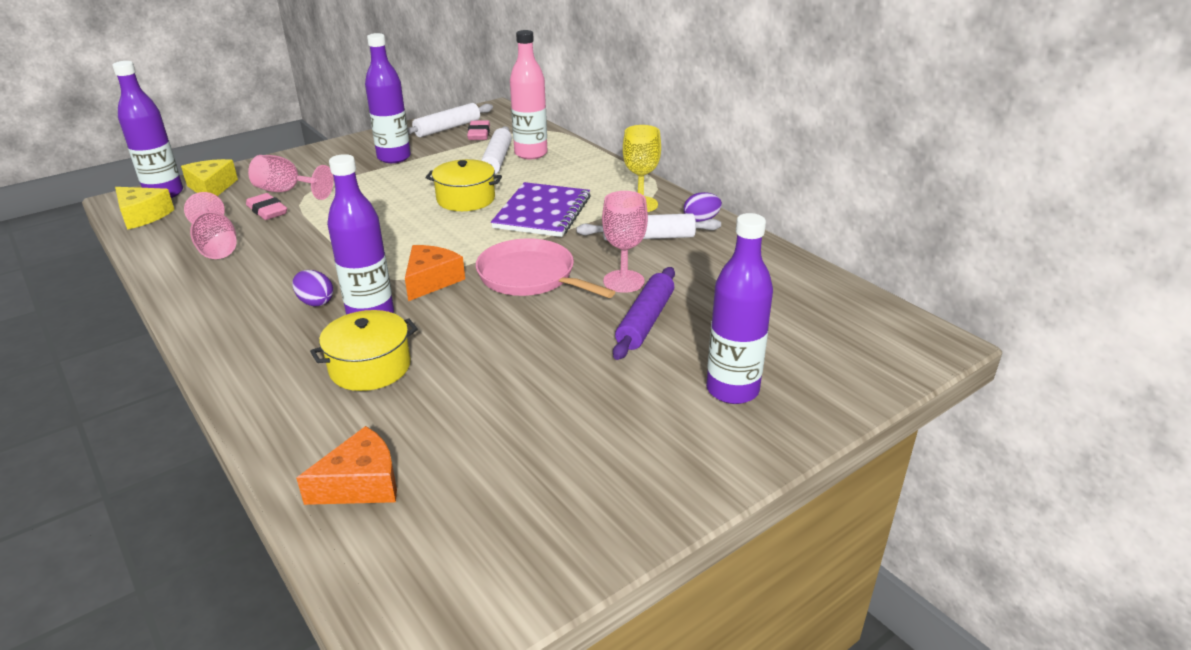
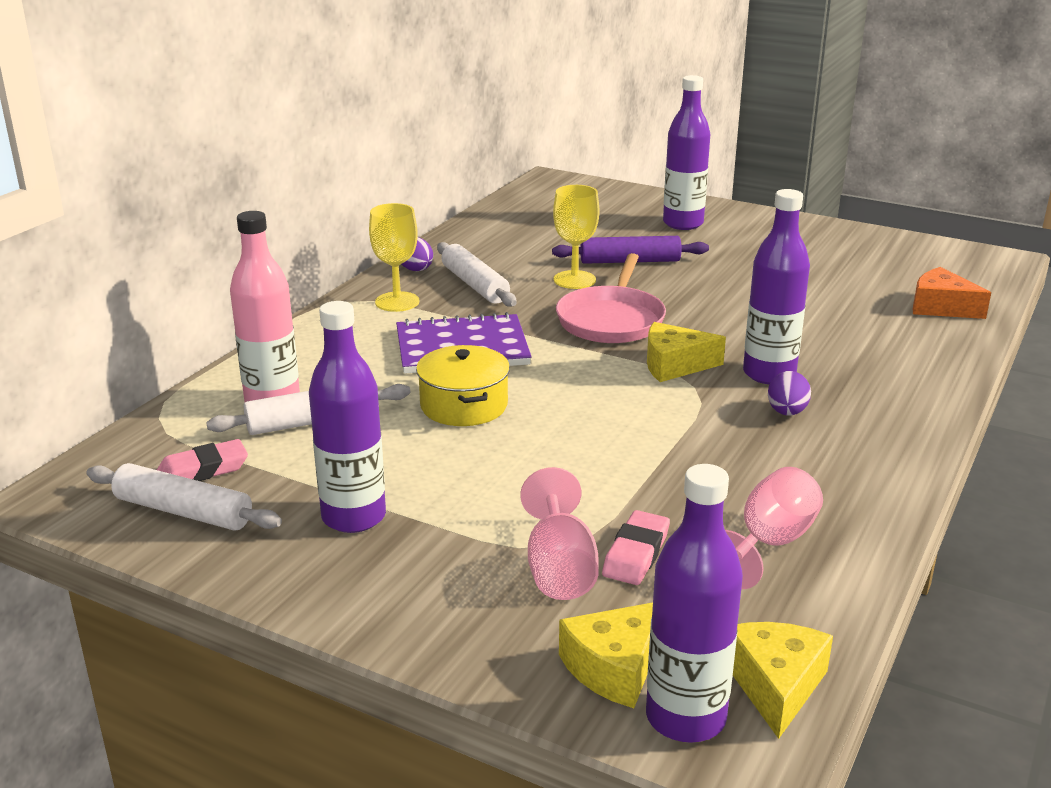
camera: 115 degrees left, 5 degrees down
(370, 367) = (834, 347): yellow pot -> none
(431, 280) = (674, 365): orange cheese -> yellow cheese
(623, 281) = (574, 280): pink goblet -> yellow goblet

